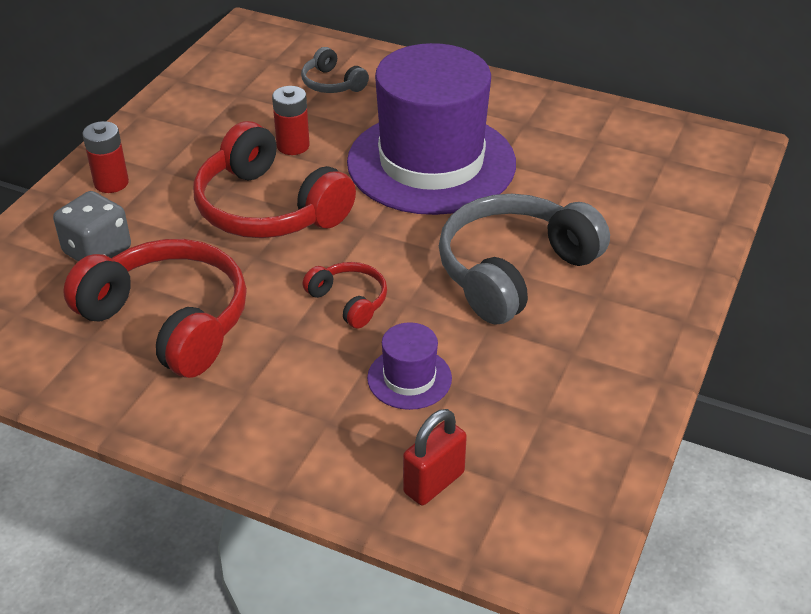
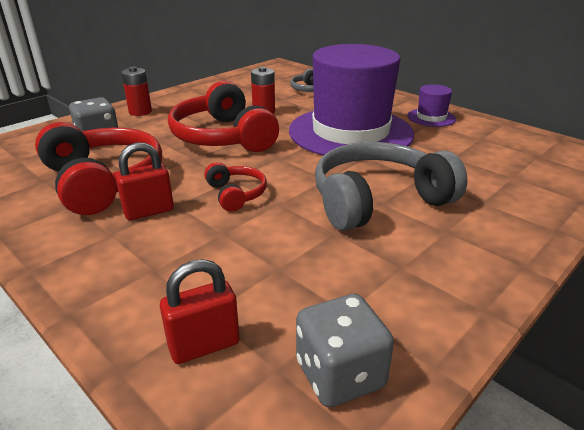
camera: 20 degrees right, 10 degrees down
(264, 351) = (149, 211): none -> red padlock
(409, 378) = (244, 254): purple hat -> purple hat (431, 117)
(563, 473) = (340, 374): none -> grey dice

